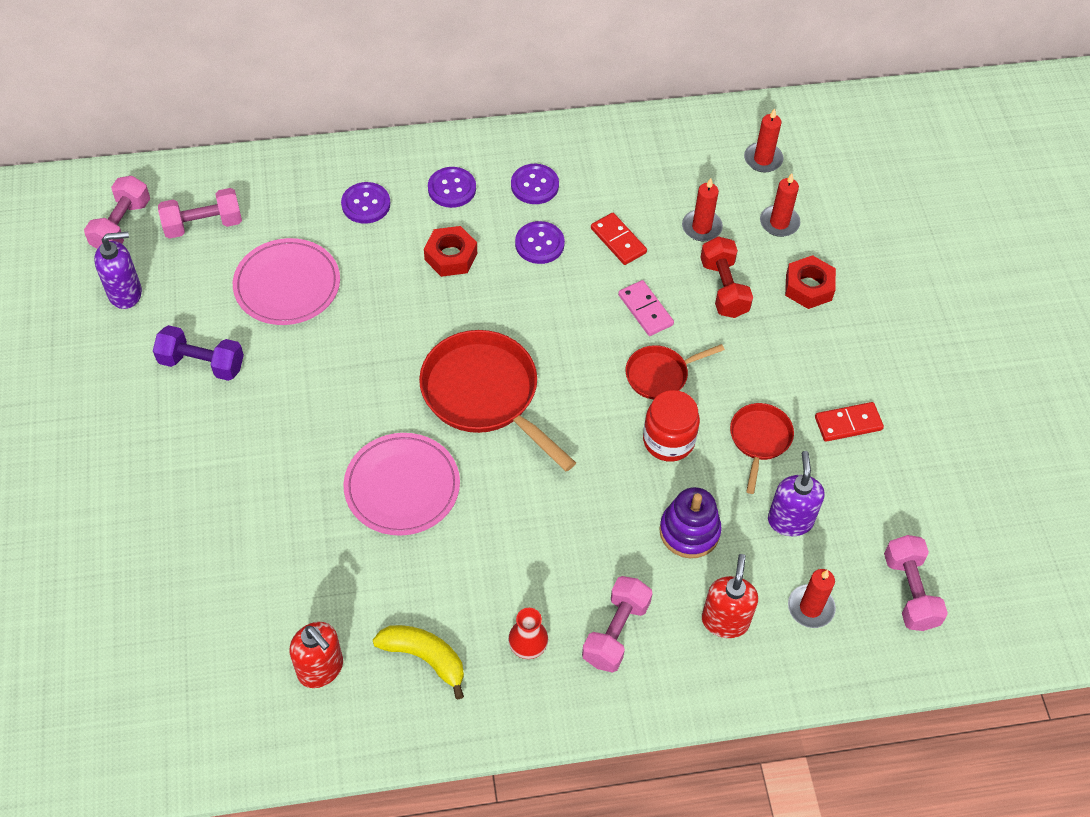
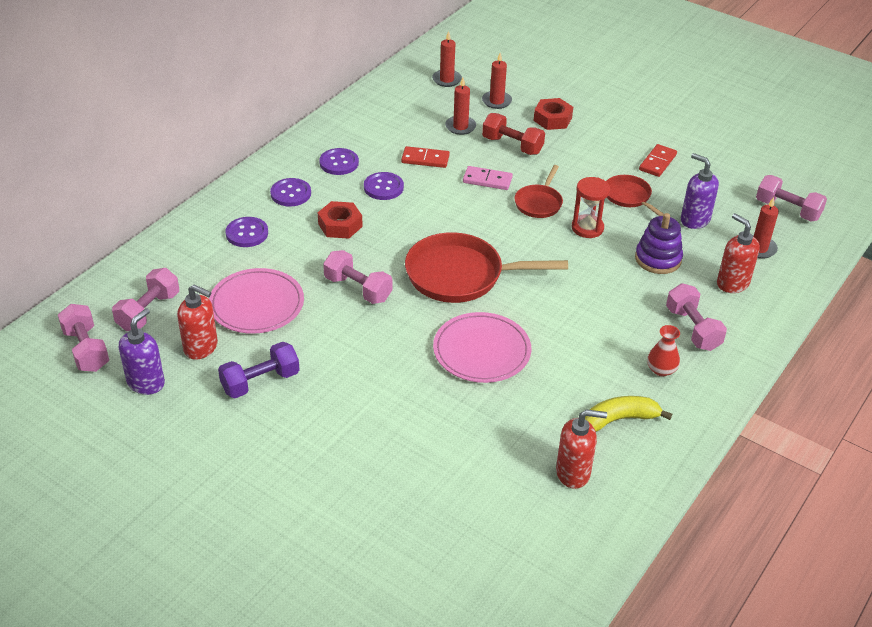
camera: 45 degrees left, 15 degrees down
(199, 293) = (201, 347): none -> red soap dispenser
(383, 336) = (358, 289): none -> pink dumbbell
(668, 440) = (587, 228): red jar -> red hourglass

